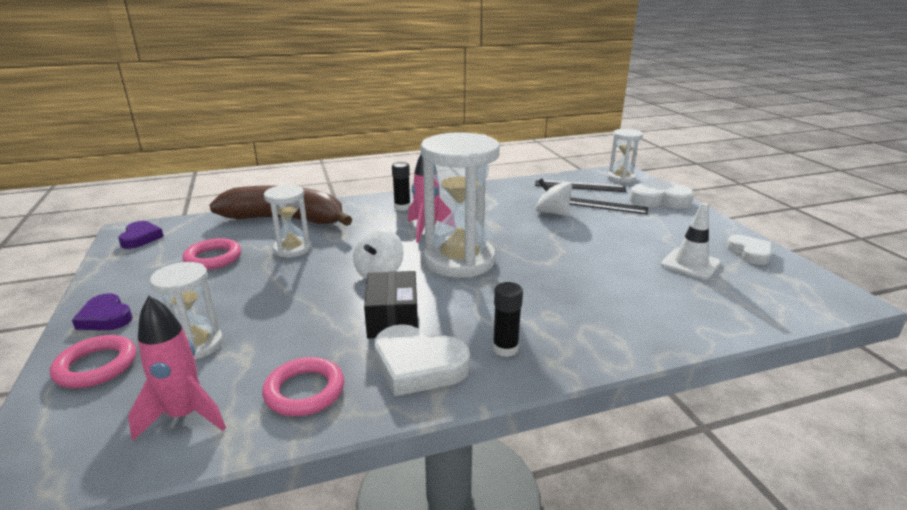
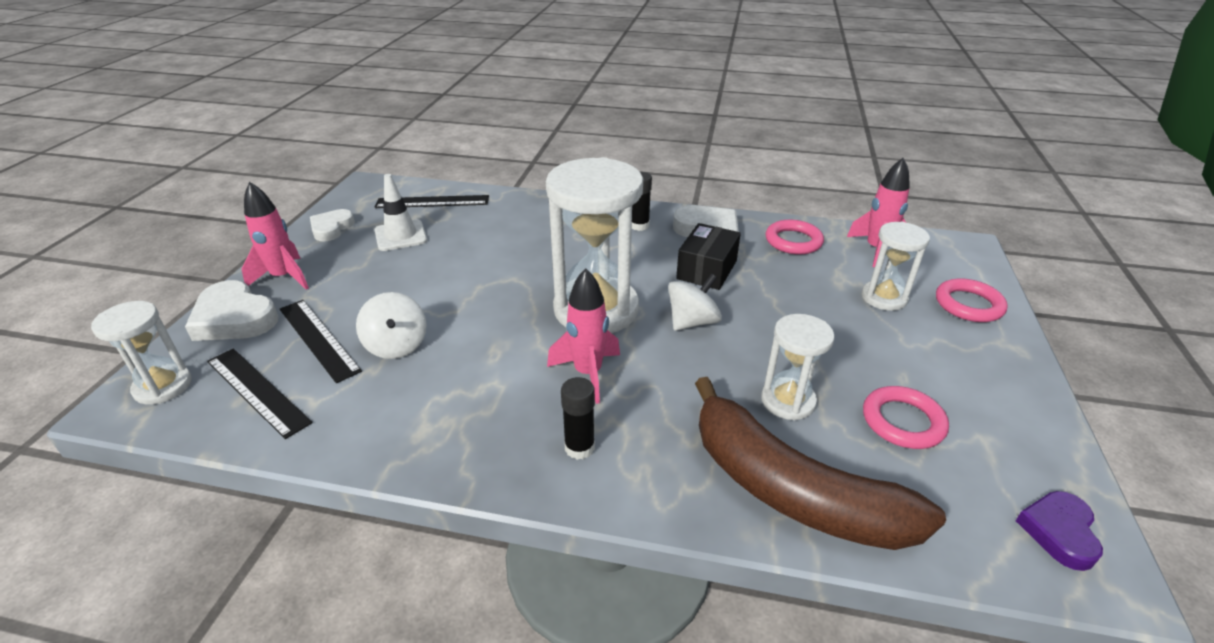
camera: 150 degrees left, 10 degrees up
(106, 317) = (997, 358): purple heart -> none
(689, 219) = (284, 277): none -> pink rocket
(744, 302) = (432, 202): none -> black ruler

